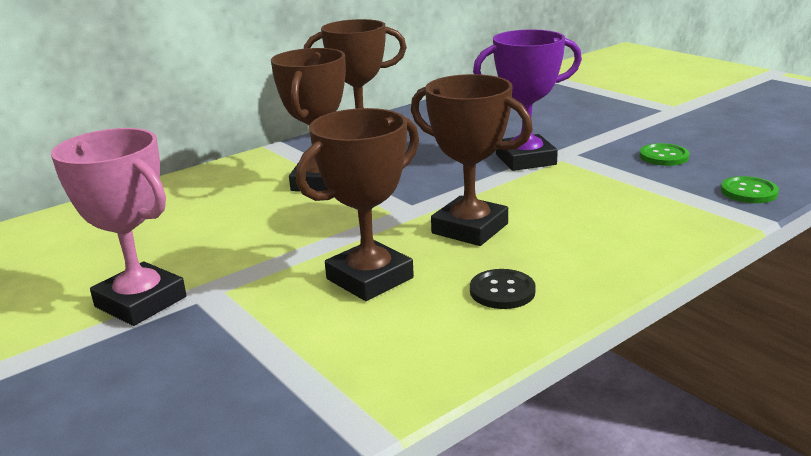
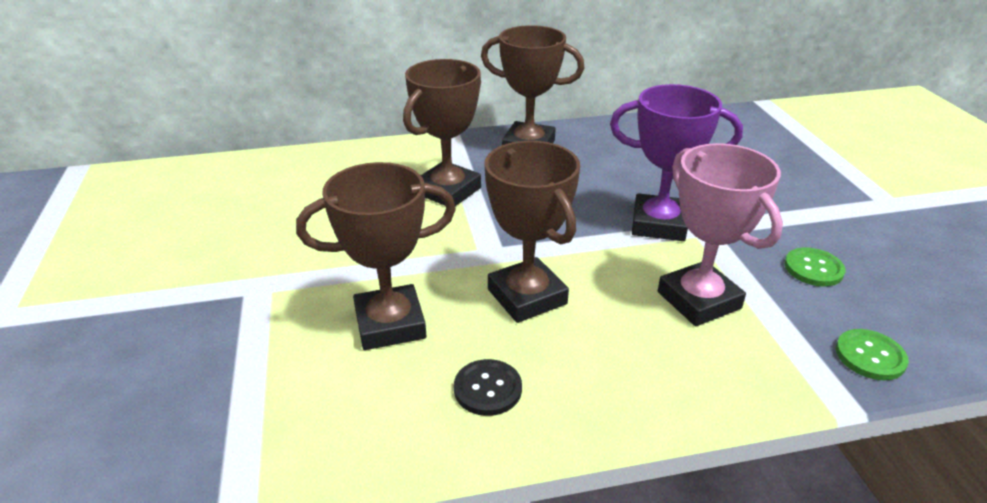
camera: 25 degrees right, 10 degrees up
(141, 302) = (206, 278): pink trophy -> pink trophy (698, 300)

